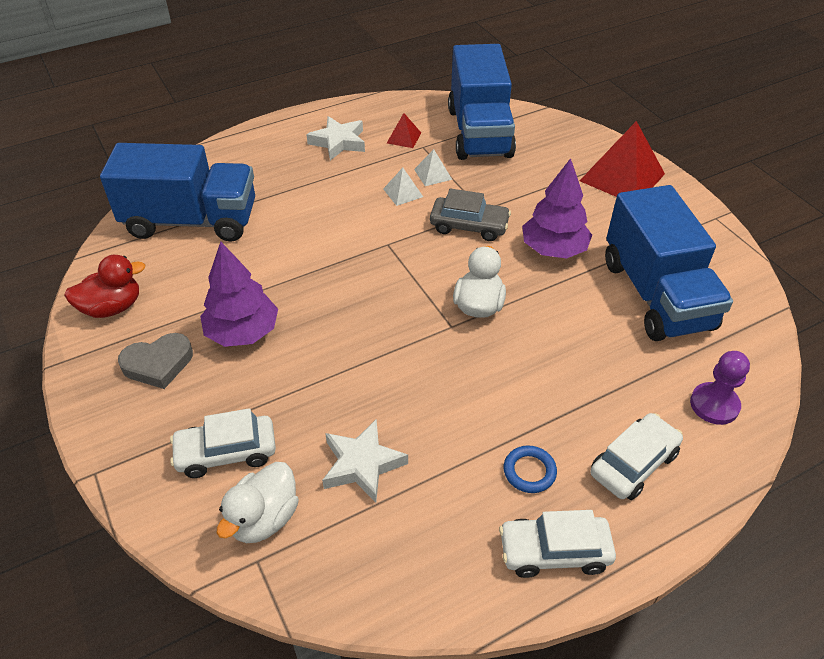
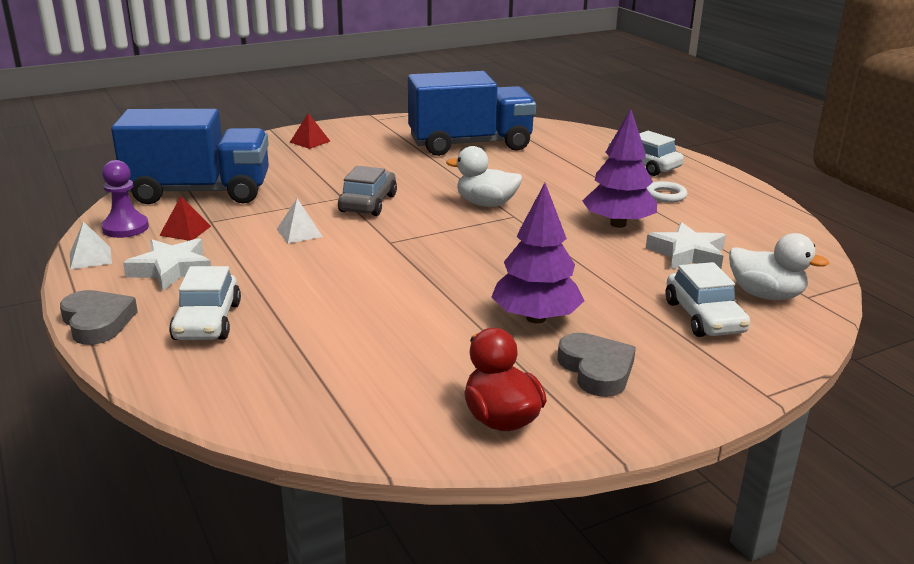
camera: 90 degrees left, 20 degrees down
(191, 221) = (316, 370): blue truck -> none
(268, 127) = (97, 322): none -> grey heart
(433, 174) = (270, 217): white pyramid -> white pyramid (90, 258)
(529, 471) = (665, 195): blue ring -> white ring
(553, 249) = (410, 172): purple tree -> purple tree (618, 224)
(554, 552) = (730, 192): white car -> white car (207, 321)
(622, 177) = (310, 141): red pyramid -> red pyramid, size x0.47
(714, 405) = (582, 140): purple pawn -> purple pawn (125, 228)

